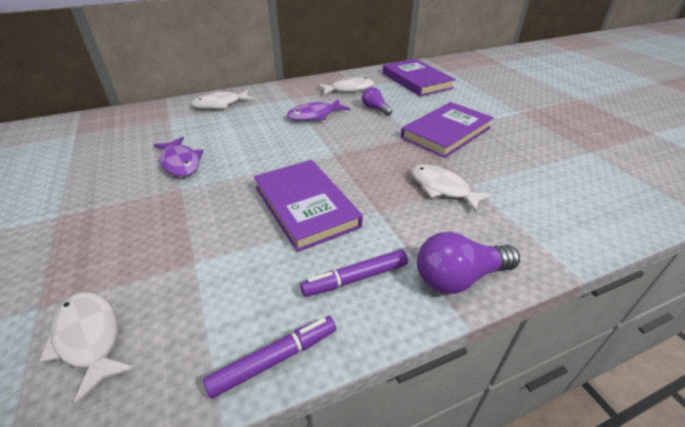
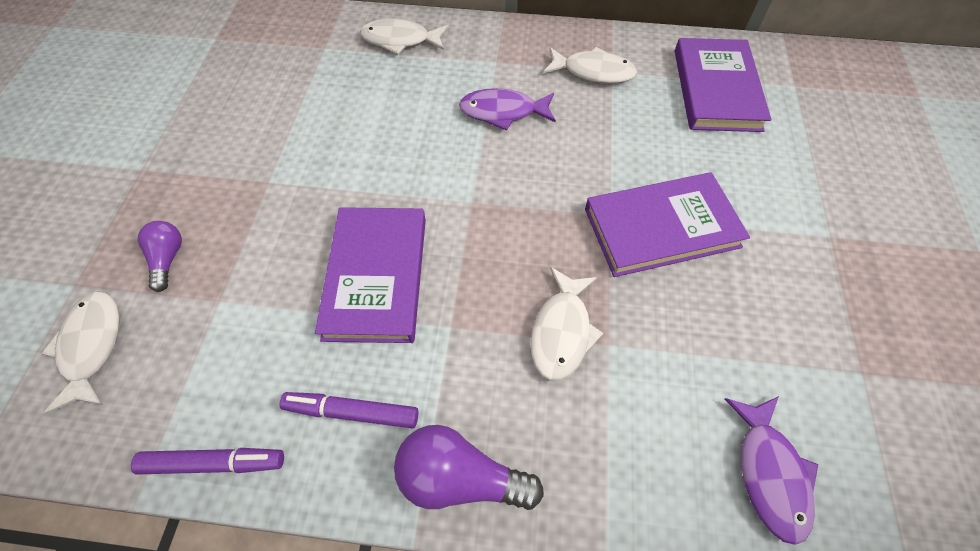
camera: 30 degrees right, 20 degrees up
(181, 163) = (292, 137): purple fish -> purple fish (769, 473)
(375, 109) = (597, 132): purple light bulb -> purple light bulb (168, 259)
(442, 188) = (562, 332): white fish -> white fish turned 150 degrees counterclockwise

